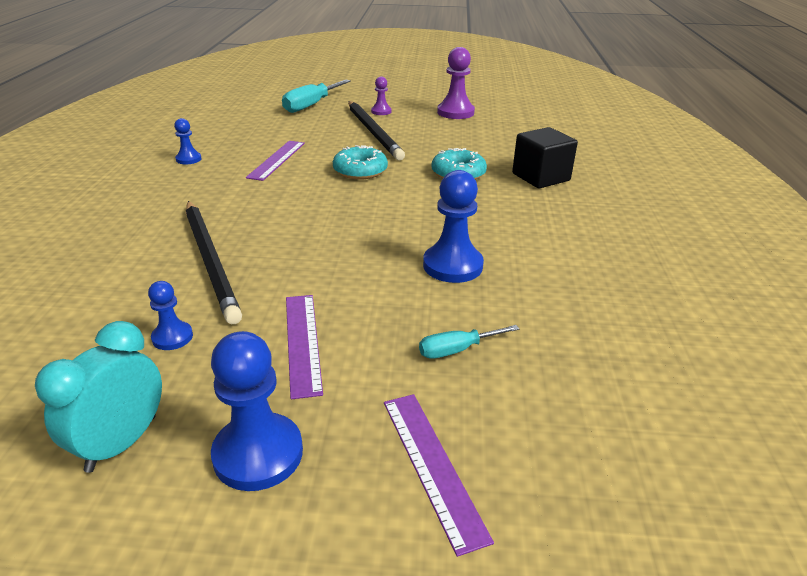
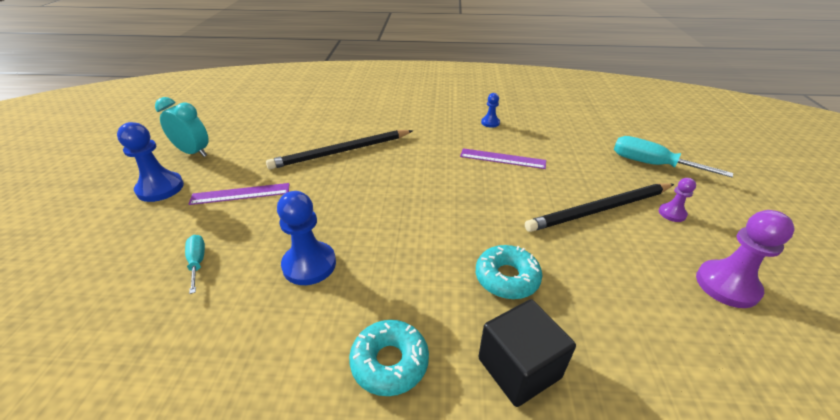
camera: 90 degrees right, 5 degrees up
(172, 337) = (266, 152): blue pawn -> none
(360, 171) = (493, 205): turquoise donut -> turquoise donut (389, 362)
(432, 466) = (106, 247): purple ruler -> none

